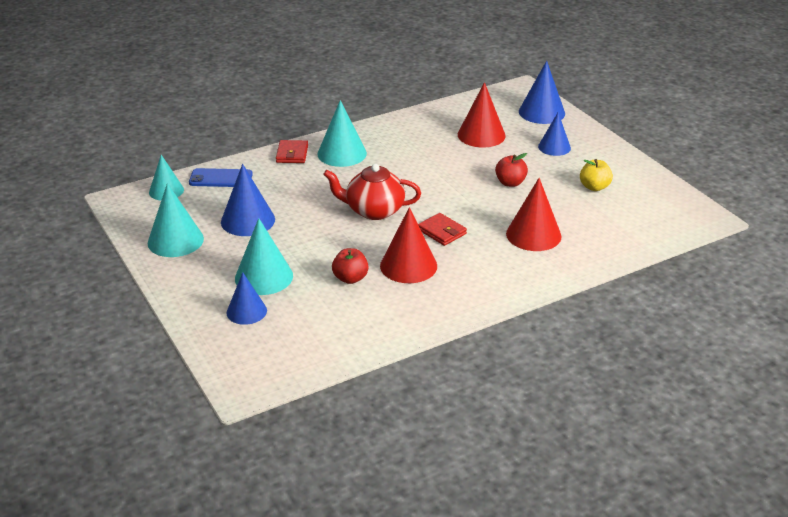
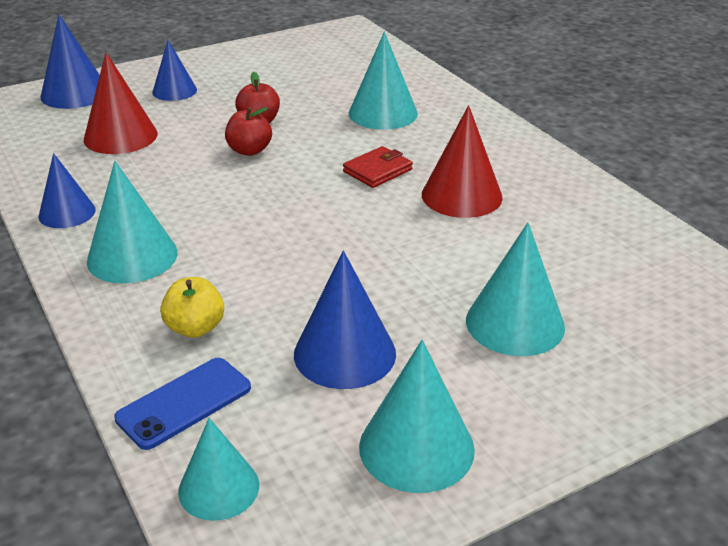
camera: 90 degrees left, 0 degrees up
(221, 178) = (184, 403): blue phone -> blue phone turned 45 degrees clockwise
(246, 311) = (611, 335): blue cone -> blue cone (67, 213)
(292, 154) = (114, 313): red wallet -> none
(350, 278) = (501, 241): red apple -> red apple (249, 150)
(374, 211) = (320, 223): red teapot -> none
(533, 235) = (383, 113): red cone -> turquoise cone
(594, 187) = (278, 74): yellow apple -> yellow apple (195, 328)

